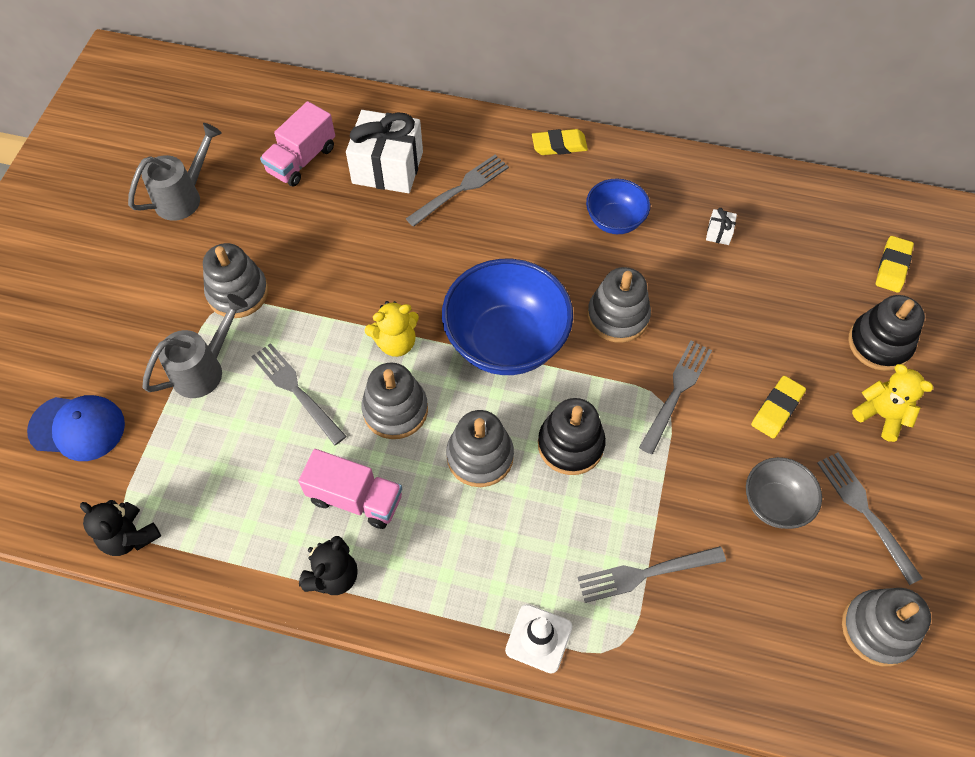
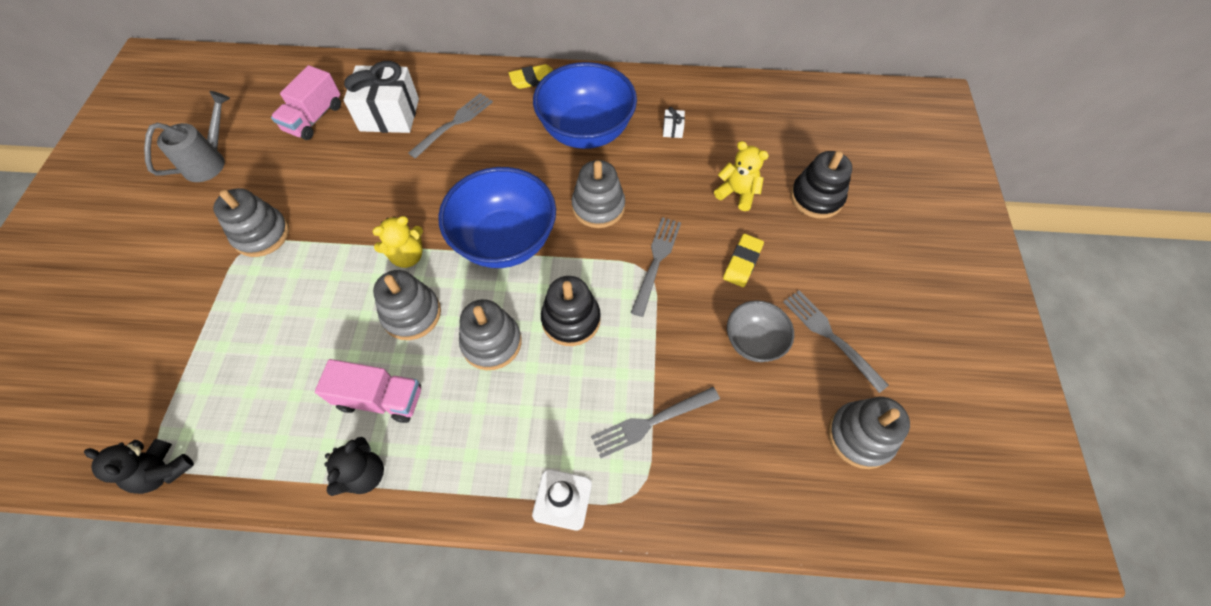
camera: 10 degrees left, 0 degrees up
(77, 428) = (111, 376): blue cap -> none
(205, 369) = (233, 304): grey watering can -> none
(296, 391) = (319, 311): grey fork -> none
(614, 221) = (586, 131): blue bowl -> blue bowl, size x1.86
(881, 415) = (828, 254): yellow teddy bear -> yellow teddy bear (737, 193)
(892, 266) = (815, 137): yellow eraser -> none

